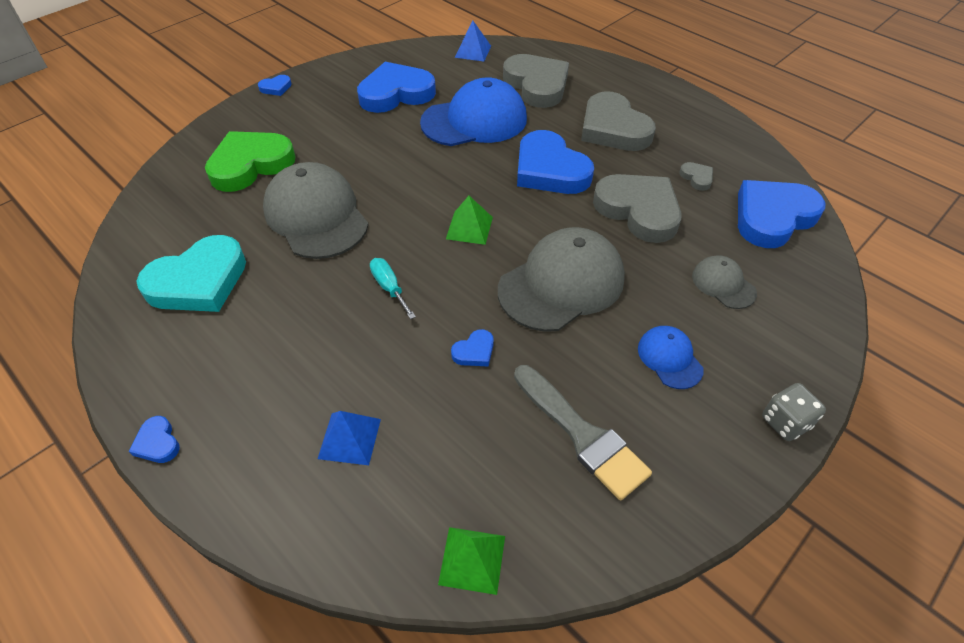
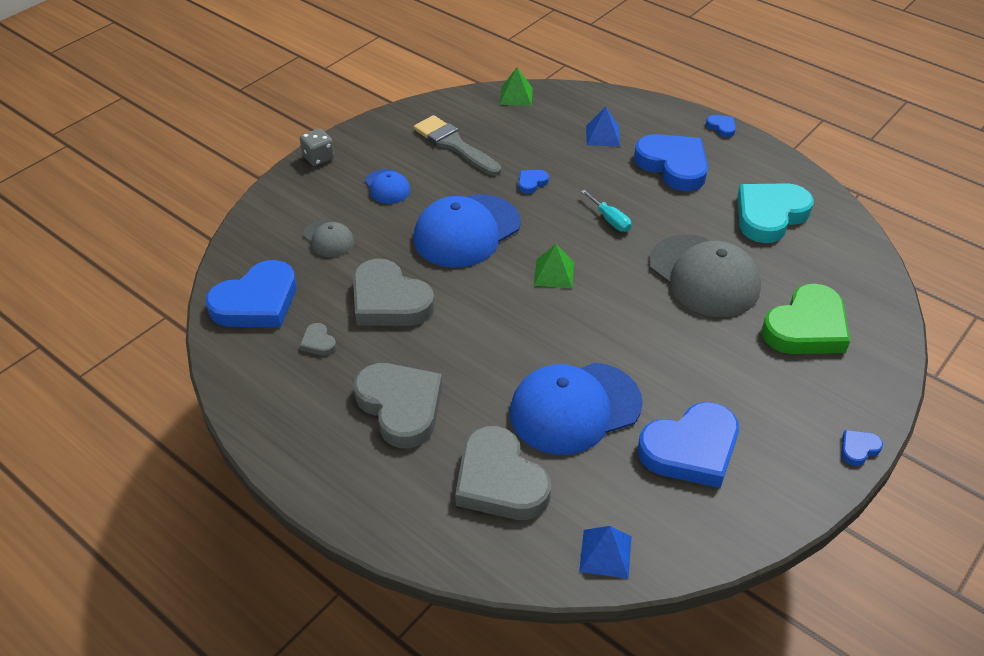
camera: 175 degrees right, 5 degrees down
(550, 170) = (478, 342): blue heart -> blue heart (673, 165)
(561, 284) = (466, 231): grey cap -> blue cap

